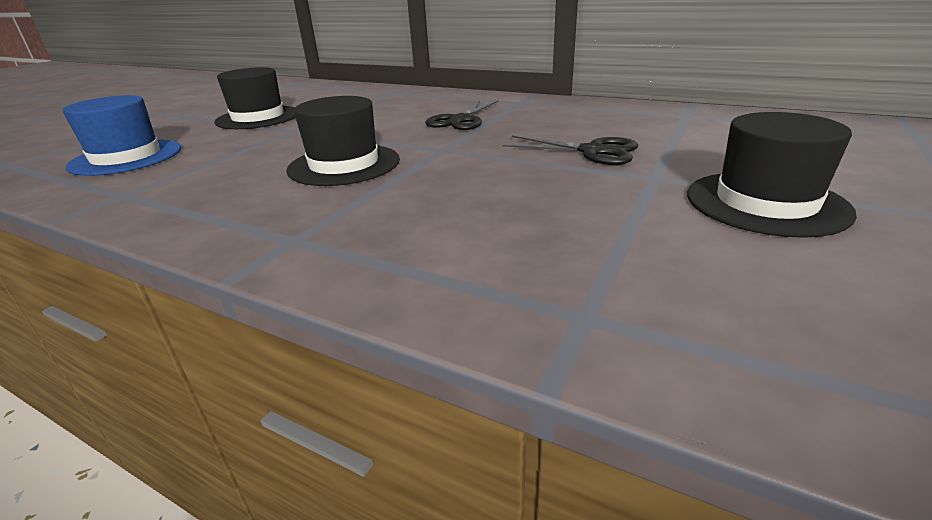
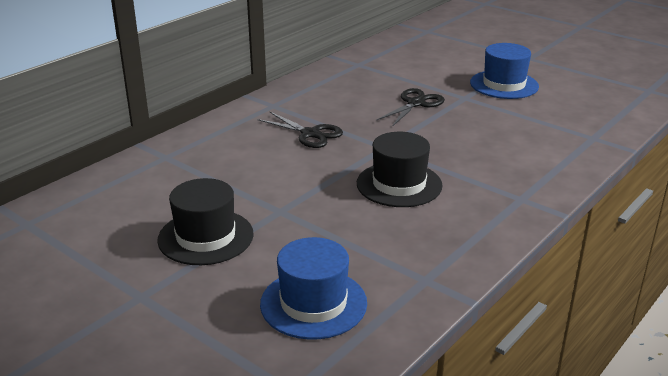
camera: 80 degrees left, 0 degrees up
(765, 203) = (504, 85): black hat -> blue hat

